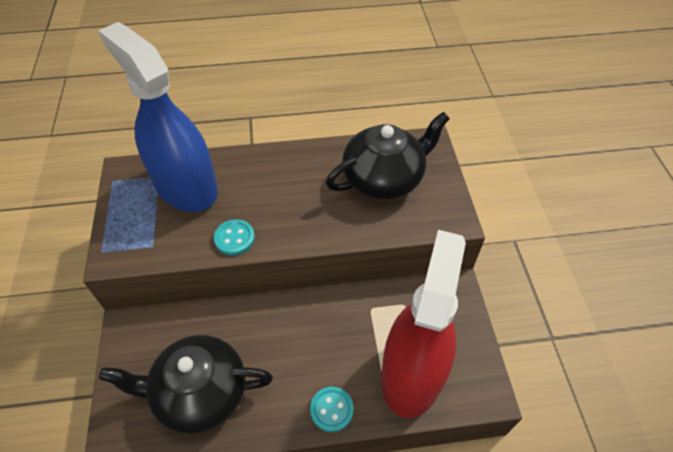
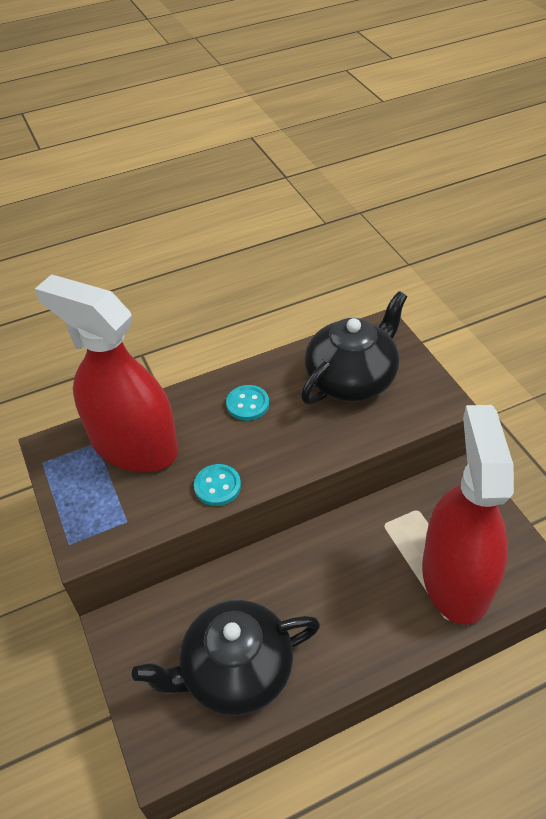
camera: 15 degrees left, 5 degrees down
(185, 186) = (134, 445): blue spray bottle -> red spray bottle
(331, 409) = (388, 641): turquoise button -> turquoise button (247, 404)

